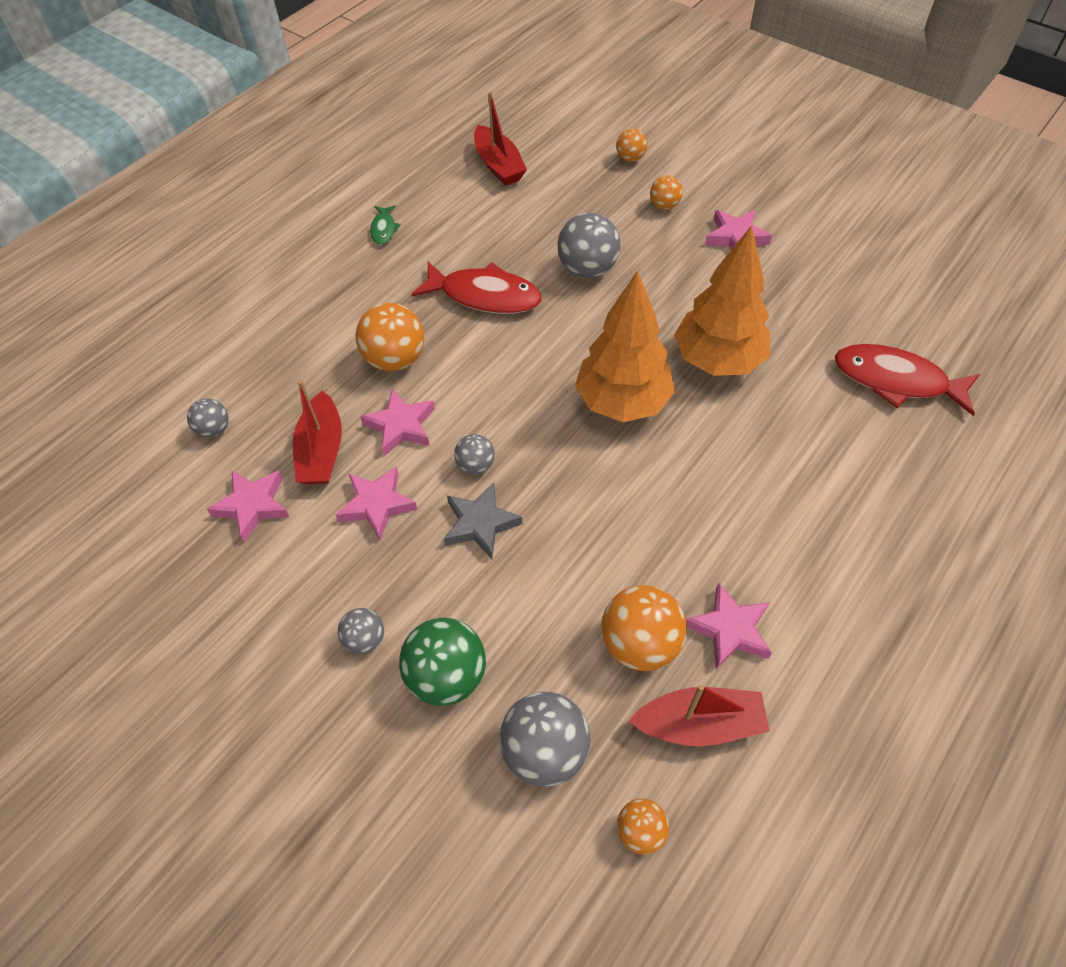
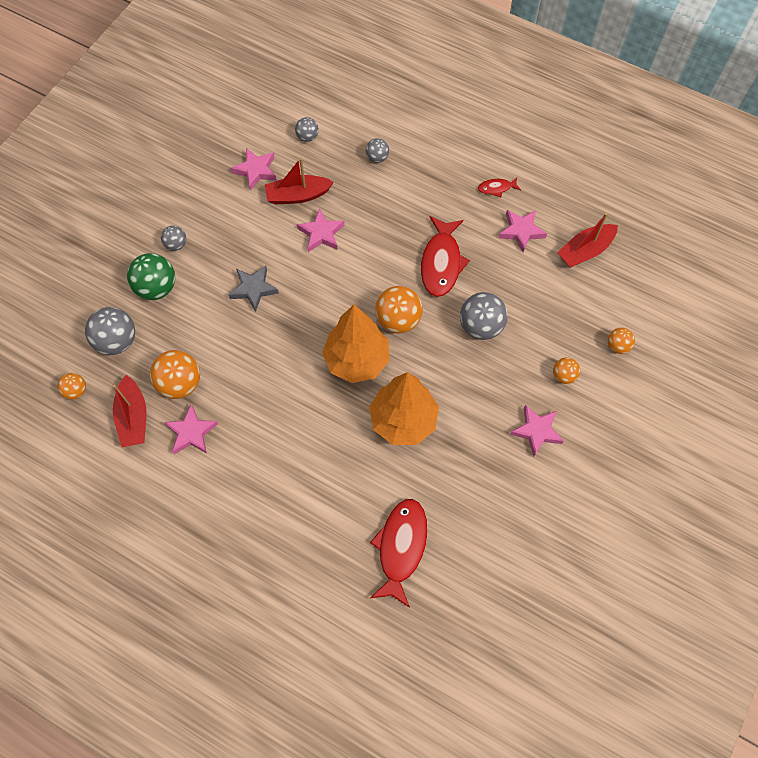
camera: 80 degrees right, 10 degrees up
(377, 505) = (262, 232): pink star -> pink star (521, 231)
(384, 229) = (496, 188): green fish -> red fish
(395, 359) = (375, 219): orange ball -> orange ball (398, 320)
(476, 465) = (296, 280): grey ball -> grey ball (377, 158)

